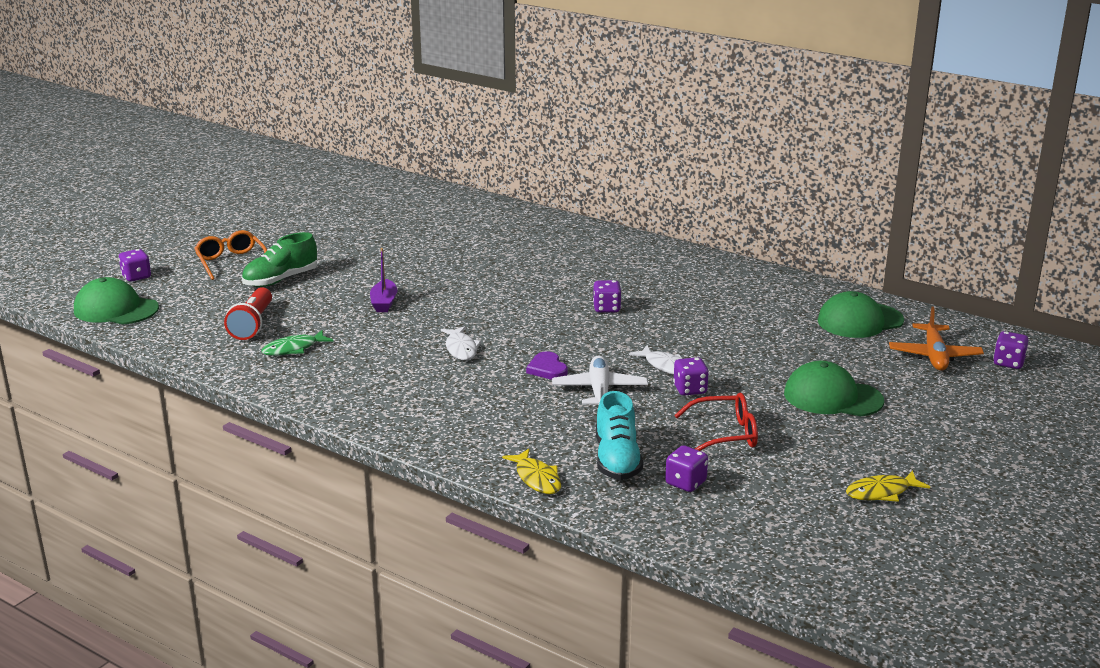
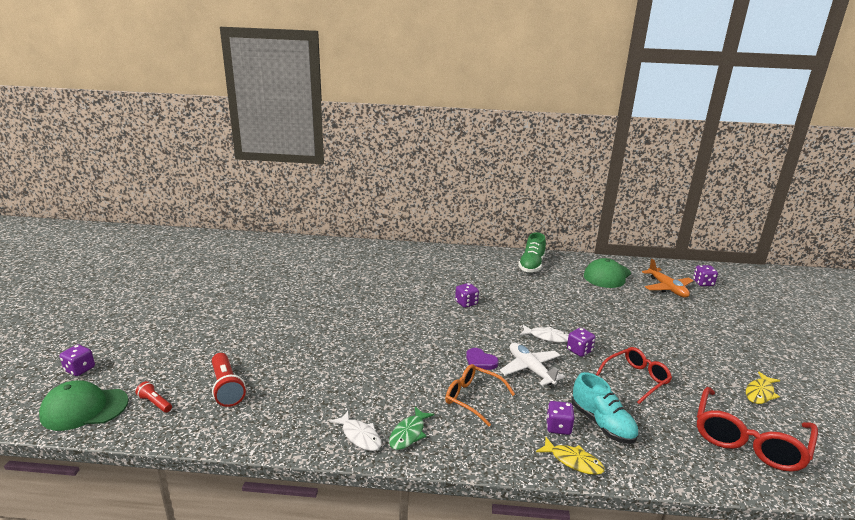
camera: 30 degrees left, 0 degrees up
(178, 320) = (155, 403): none -> red flashlight
(231, 262) = (158, 333): orange glasses -> orange glasses (473, 398)
(280, 280) = (215, 339): green shoe -> green shoe (531, 265)
(293, 349) = (282, 401): green fish -> green fish (409, 433)
(384, 303) = (314, 338): purple boat -> none
(461, 349) = (407, 362): white fish -> white fish (359, 436)
(685, 483) = (660, 427): purple dice -> purple dice (558, 427)
(785, 525) = (749, 440): none -> red glasses
(832, 397) = (656, 331): green cap -> none

